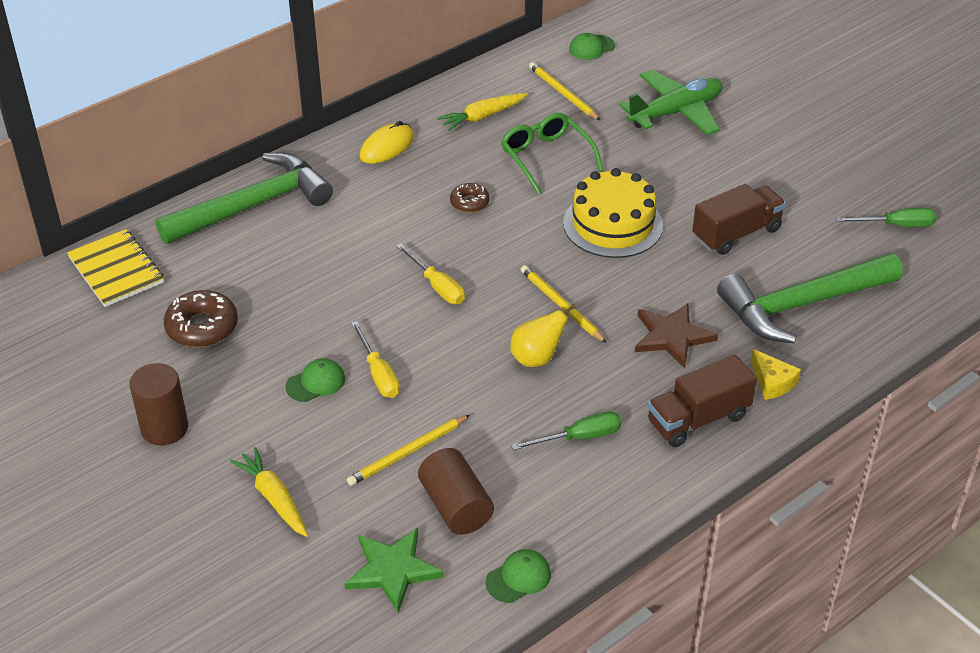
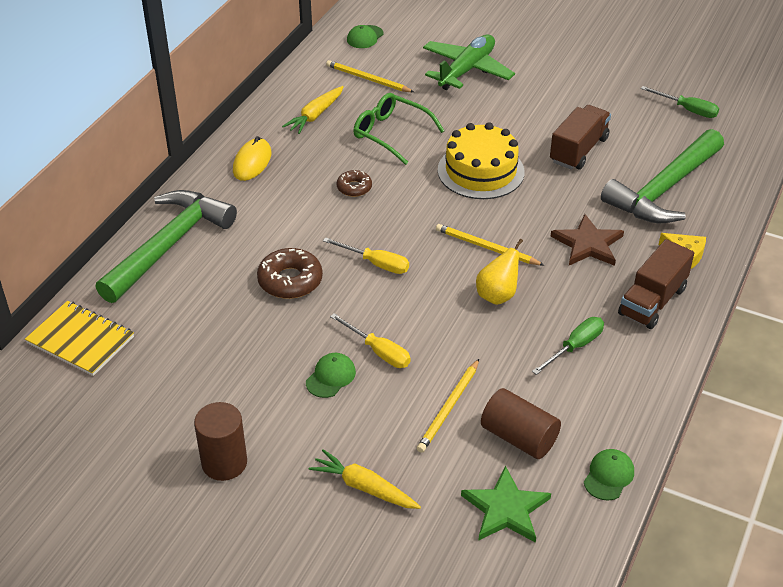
camera: 25 degrees left, 0 degrees up
(202, 327) = (196, 363): brown donut -> brown donut (290, 280)
(896, 225) = (687, 110): green screwdriver -> green screwdriver turned 60 degrees clockwise

